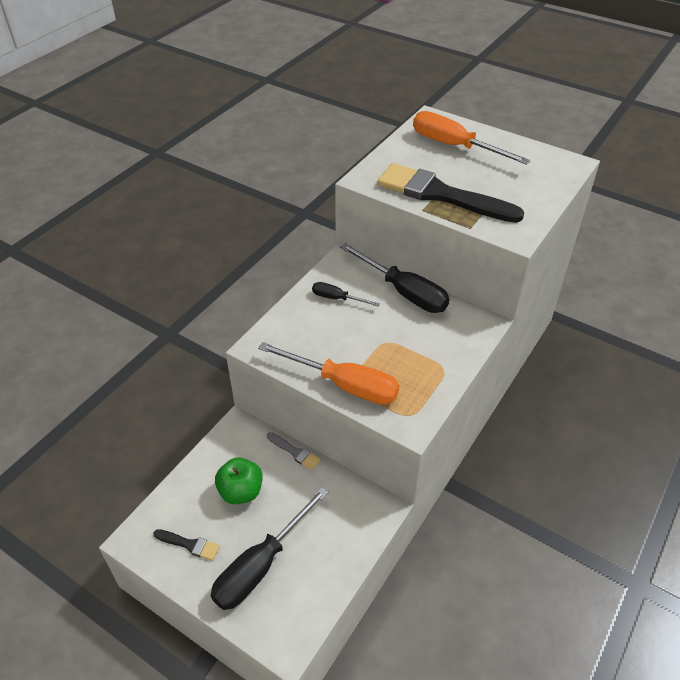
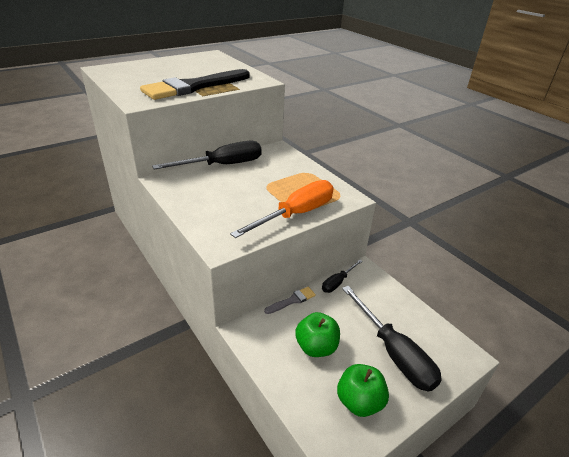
camera: 70 degrees left, 10 degrees down
(190, 545) = (359, 401): black brush -> green apple
(337, 298) = (201, 193): black screwdriver -> black screwdriver (337, 282)
(454, 146) = (146, 71): orange screwdriver -> none

